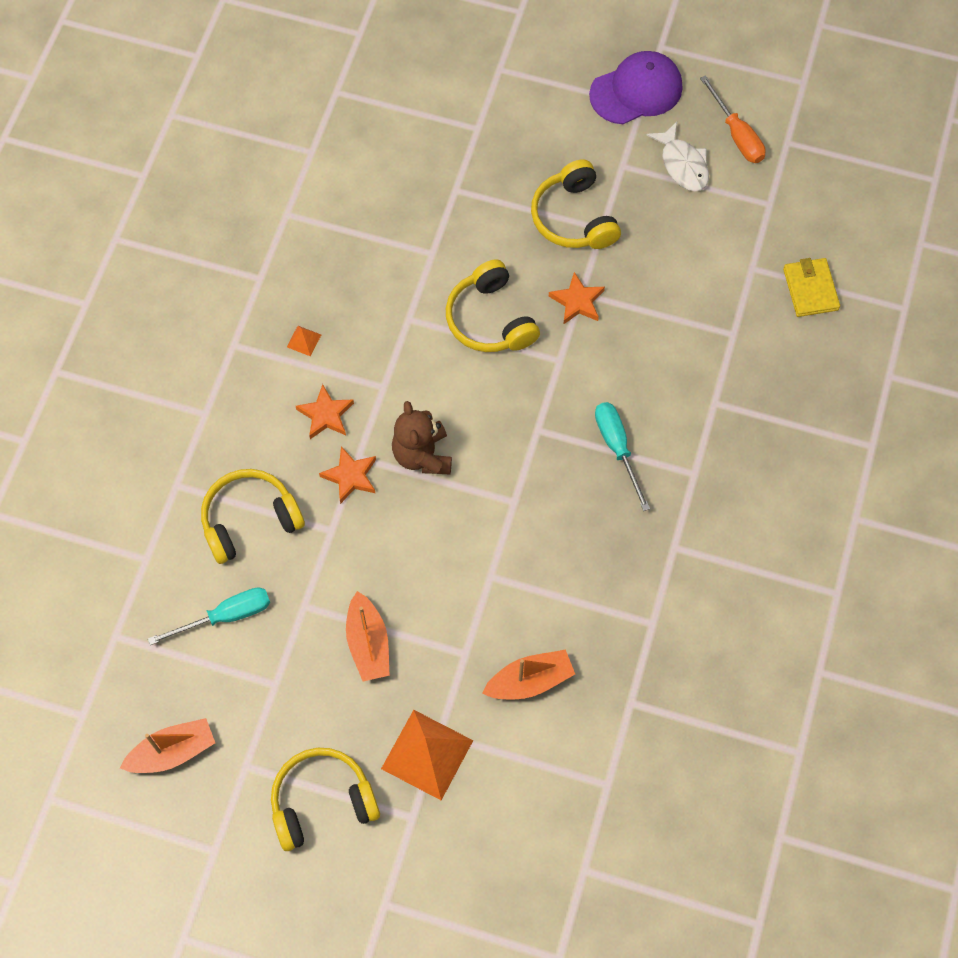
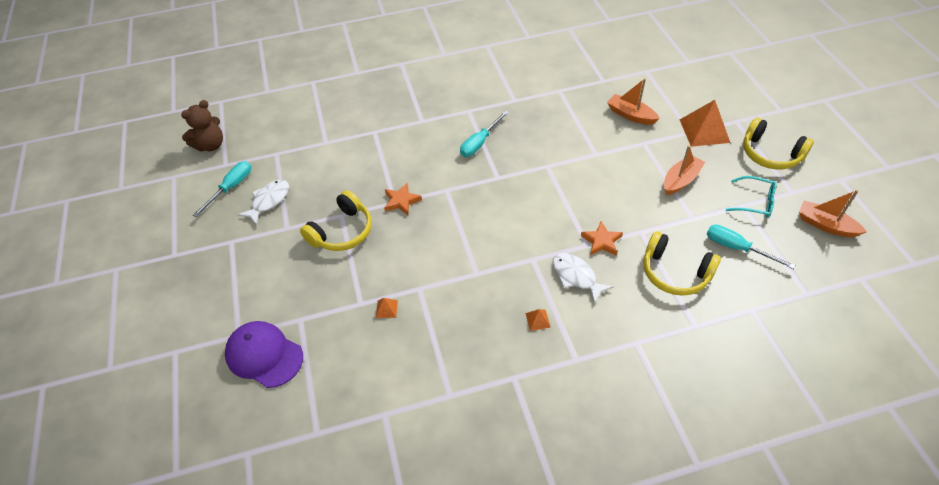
camera: 120 degrees left, 15 degrees down
(267, 702) = (755, 202): none -> turquoise glasses
(326, 415) = (576, 276): orange star -> white fish
(422, 455) = (558, 217): brown teddy bear -> brown teddy bear (210, 145)
(429, 210) = (386, 309): none -> orange pyramid
(490, 319) = (444, 233): yellow headphones -> none
(636, 91) = (220, 249): purple cap -> purple cap (264, 355)
(736, 134) = (231, 188): orange screwdriver -> turquoise screwdriver
(810, 289) = (324, 116): yellow wallet -> none

